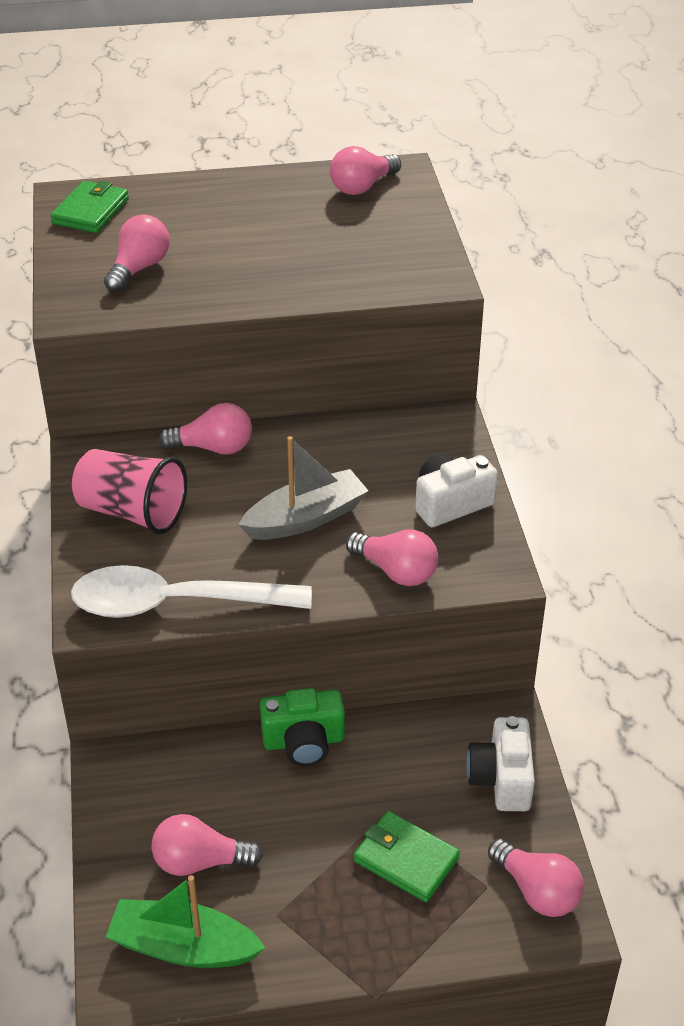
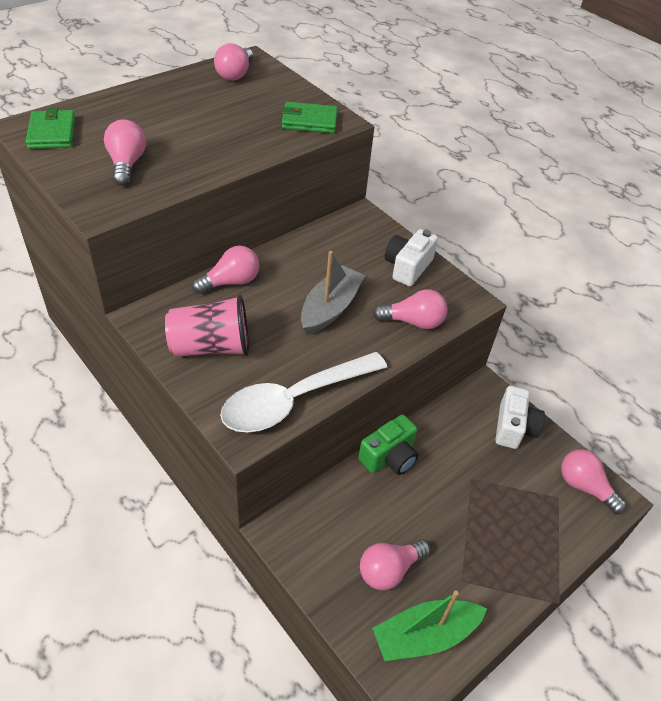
camera: 35 degrees left, 5 degrees up
(406, 859) = (504, 504): green wallet -> green wallet (309, 121)
(501, 779) = (514, 428): white camera -> white camera turned 135 degrees counterclockwise
(537, 891) = (584, 487): pink light bulb -> pink light bulb turned 150 degrees counterclockwise

